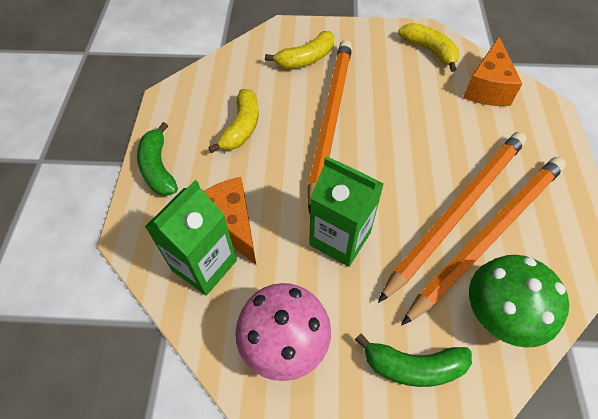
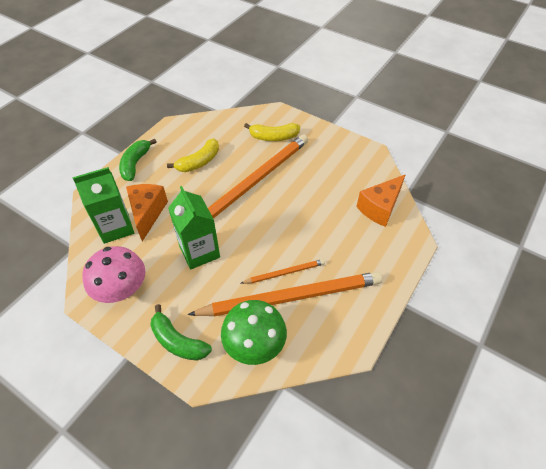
camera: 30 degrees right, 5 degrees down
(429, 50) = (362, 166): yellow banana -> none
(457, 210) = (285, 273): orange pencil -> orange pencil, size x0.47

